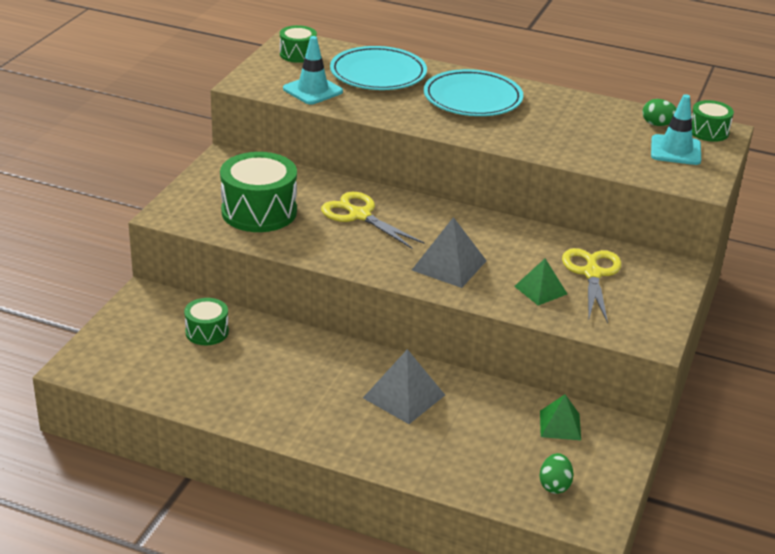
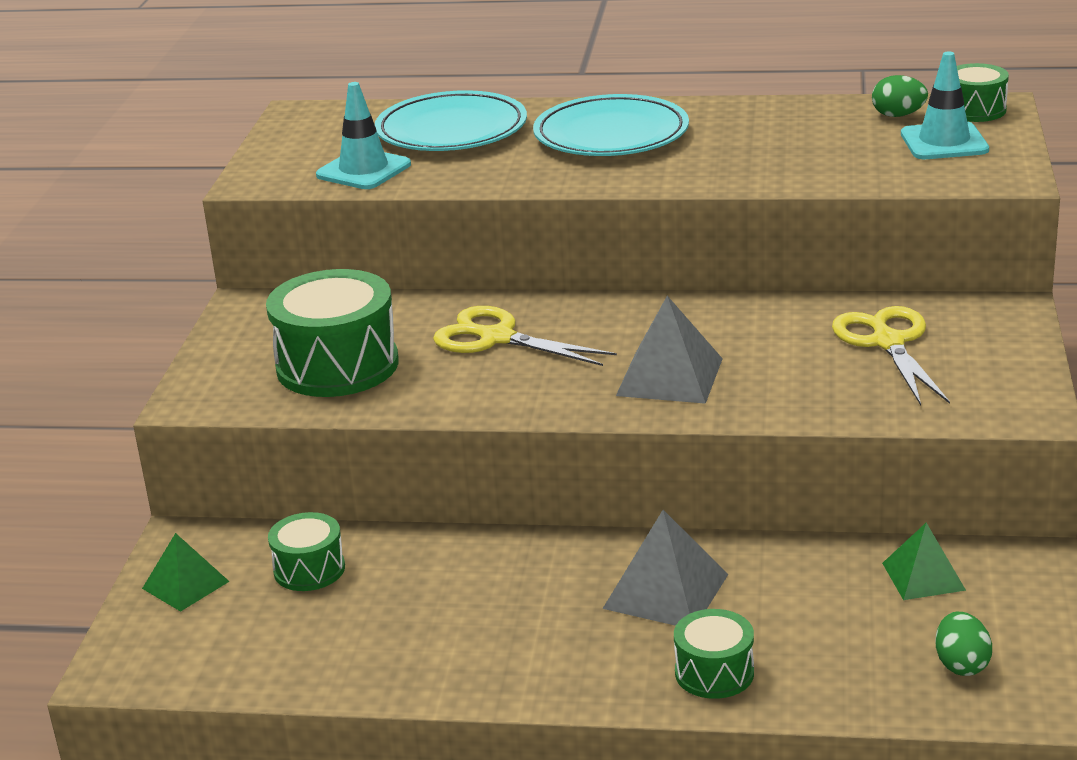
camera: 10 degrees left, 5 degrees down
(298, 54) = (315, 128): green drum -> green drum (714, 673)
(540, 290) = (825, 380): green pyramid -> green pyramid (185, 585)

